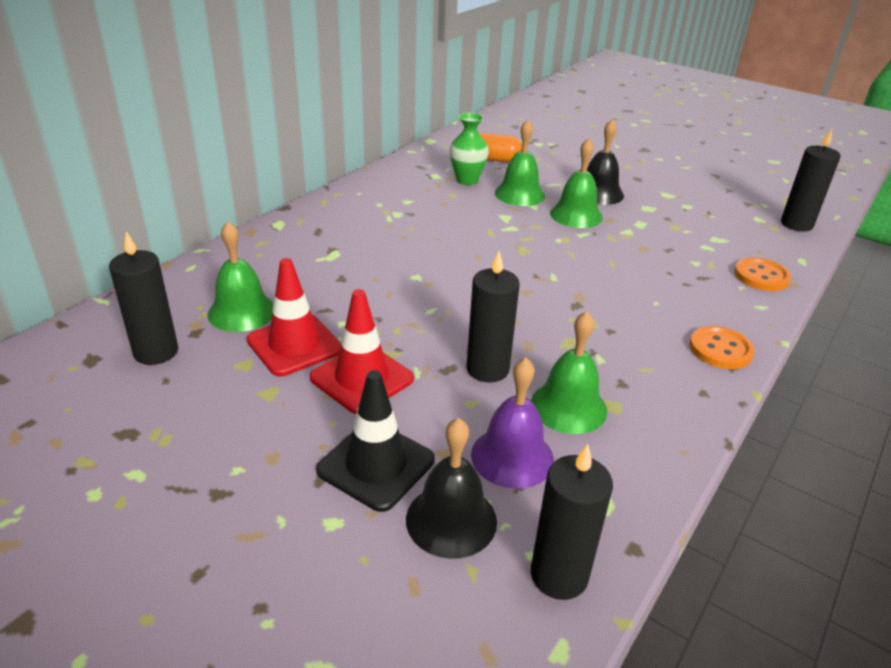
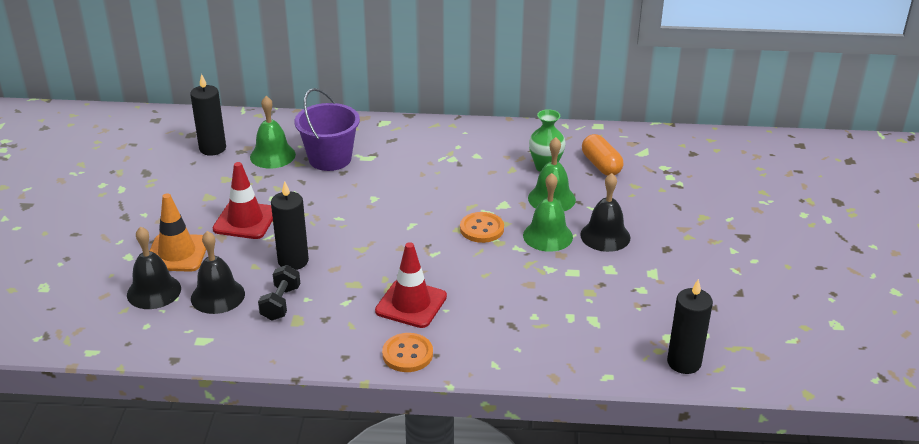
camera: 60 degrees right, 0 degrees up
(294, 345) = (256, 186): red traffic cone -> red traffic cone (411, 304)
(304, 277) = (330, 159): none -> purple bucket
(376, 465) = (177, 253): black traffic cone -> orange traffic cone
(512, 456) = (217, 296): purple bell -> black bell
(559, 575) = (138, 338): black candle -> none
(568, 407) = (281, 303): green bell -> black dumbbell
(761, 276) = (548, 356): orange button -> orange button (482, 229)

